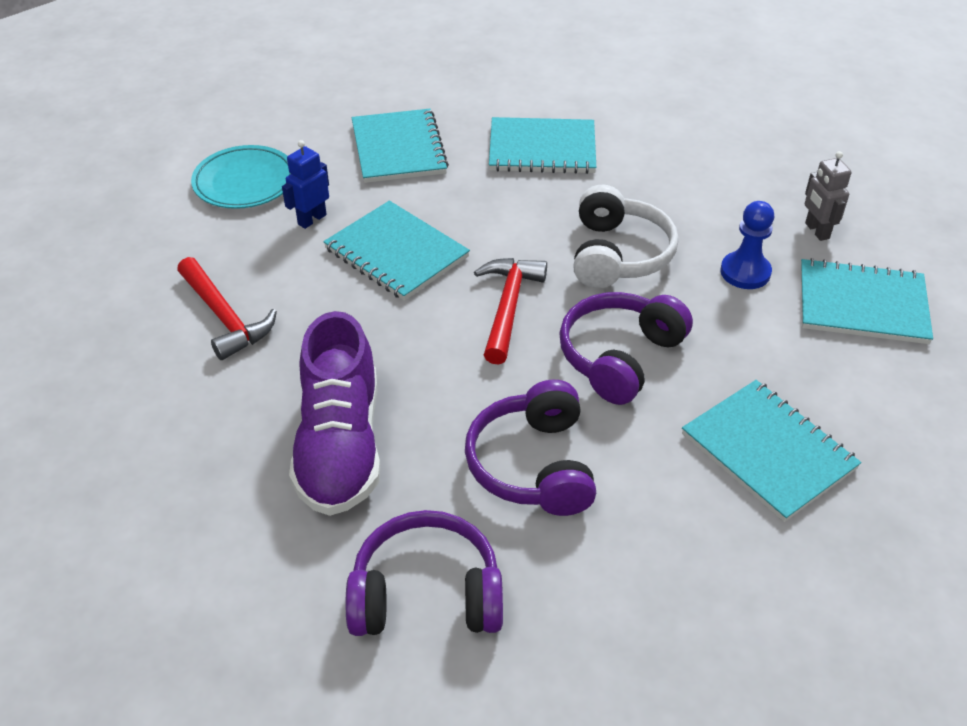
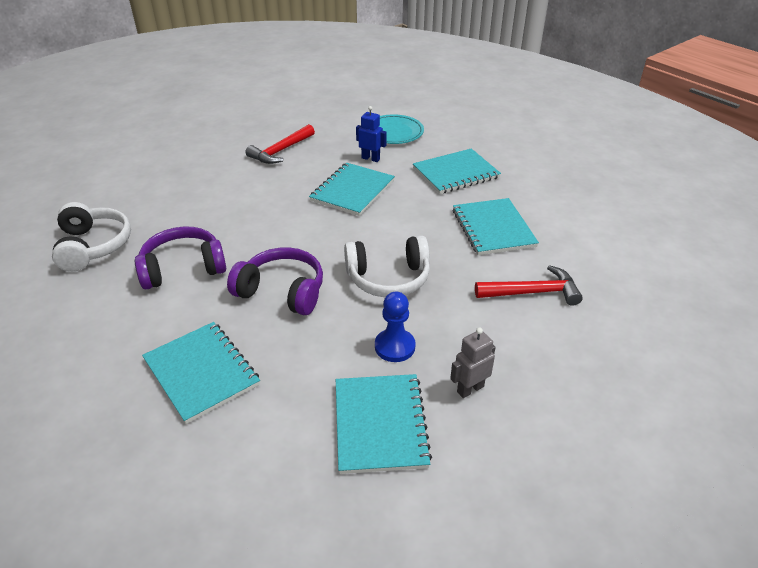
camera: 75 degrees right, 5 degrees down
(340, 446) = (193, 202): purple shoe -> none
(426, 594) = (93, 246): purple headphones -> white headphones
(508, 307) = (317, 239): red hammer -> red hammer (532, 292)
(768, 451) = (201, 372): turquoise notebook -> turquoise notebook turned 75 degrees counterclockwise

